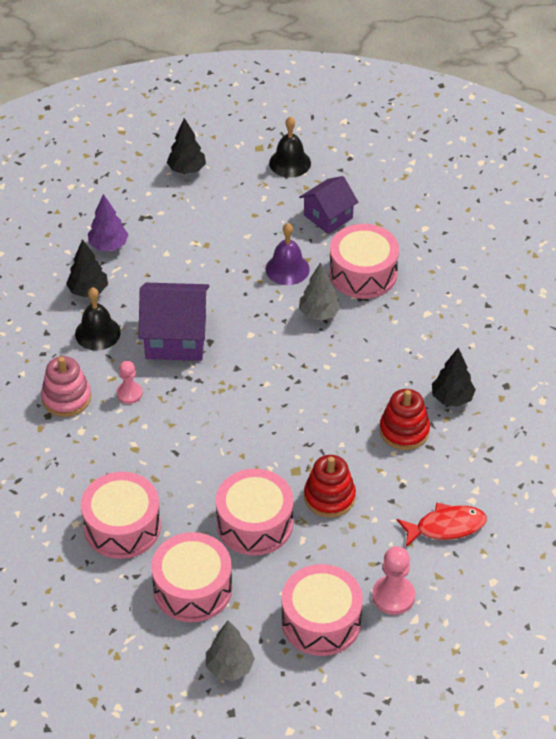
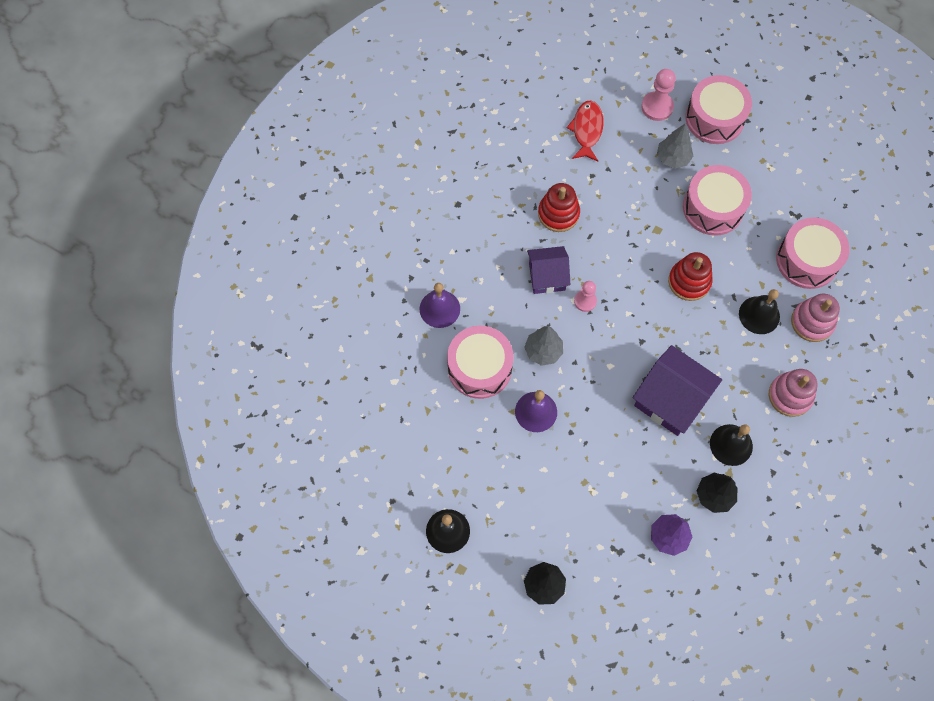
camera: 145 degrees left, 20 degrees up
(82, 471) = (812, 322): none -> pink stacking toy
(129, 393) = (738, 369): pink pawn -> pink pawn (585, 301)
(139, 449) = (759, 315): none -> black bell
(192, 588) = (784, 187): pink drum -> none
(229, 667) = (792, 124): grey tree -> grey tree (672, 158)
(328, 216) = (462, 445): purple house -> purple house (547, 277)
(329, 497) = (648, 196): red stacking toy -> red stacking toy (689, 281)
(439, 296) = (439, 308): none -> purple bell
(446, 527) = (587, 130): red fish -> red fish turned 75 degrees clockwise
(452, 398) = (504, 218): black tree -> none

